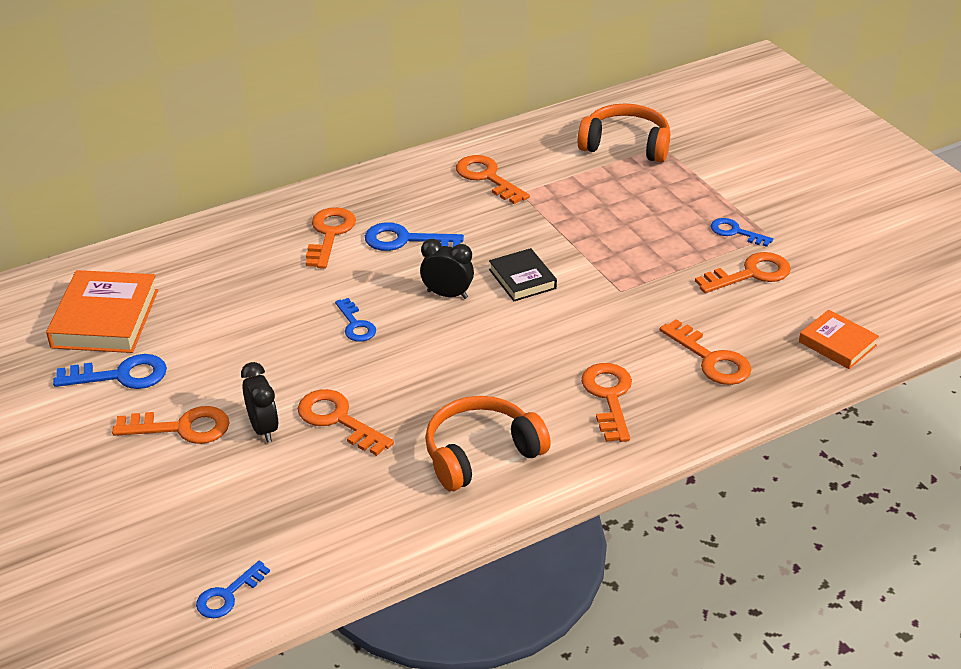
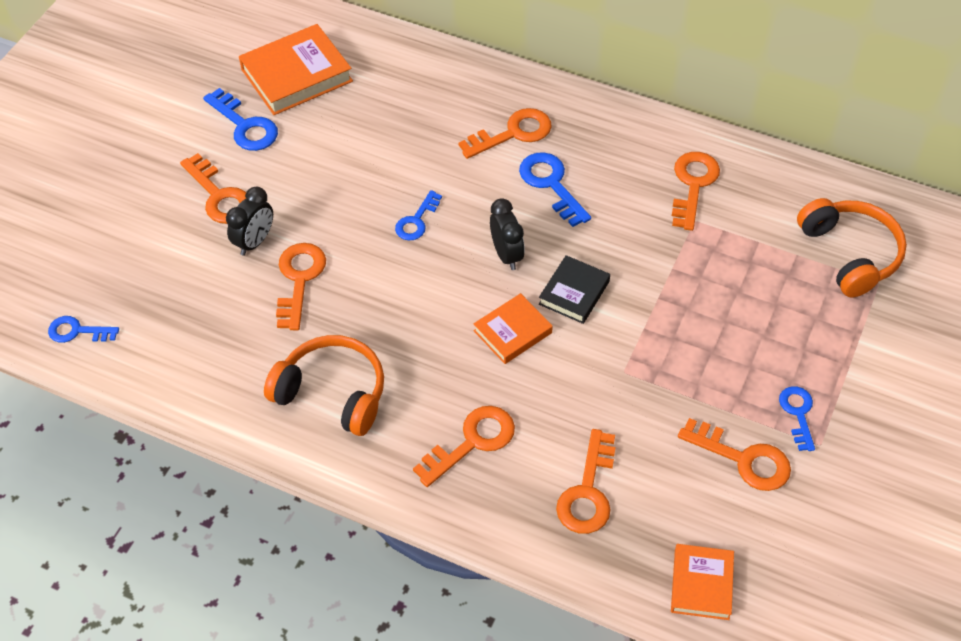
camera: 55 degrees right, 15 degrees up
(525, 327) = (512, 332): none -> orange book

